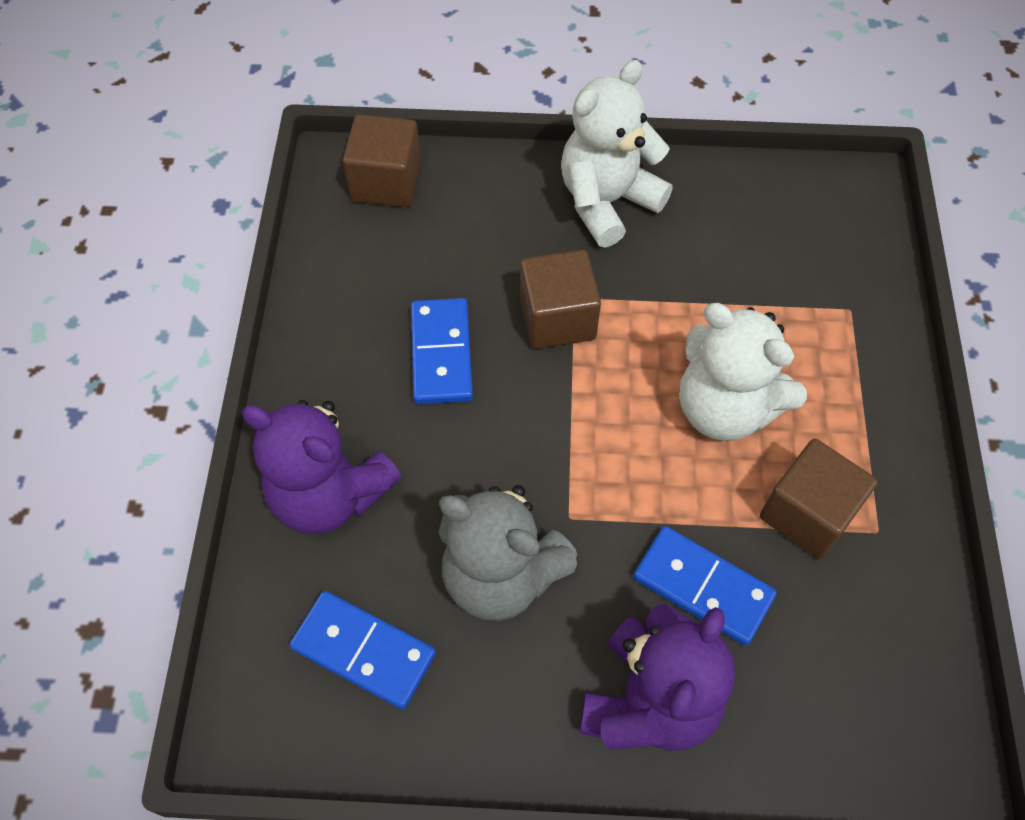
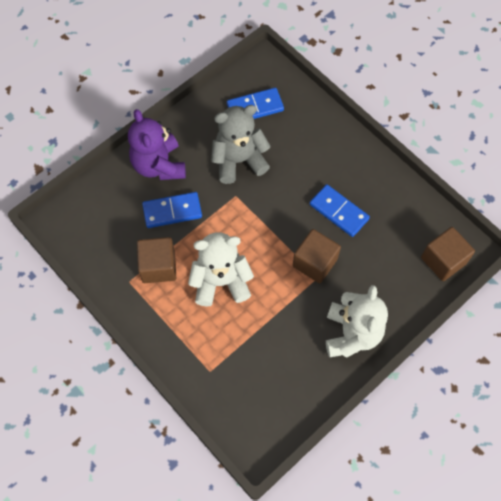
camera: 135 degrees right, 5 degrees up
(329, 494) = (317, 137): purple teddy bear -> none

